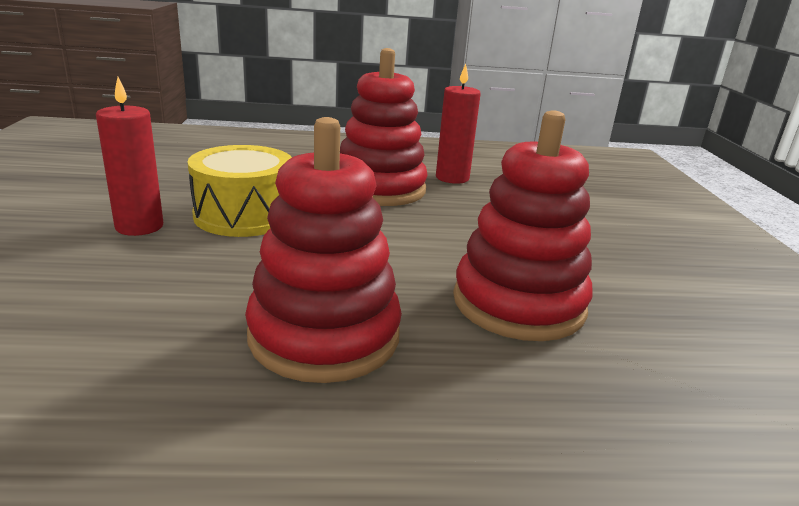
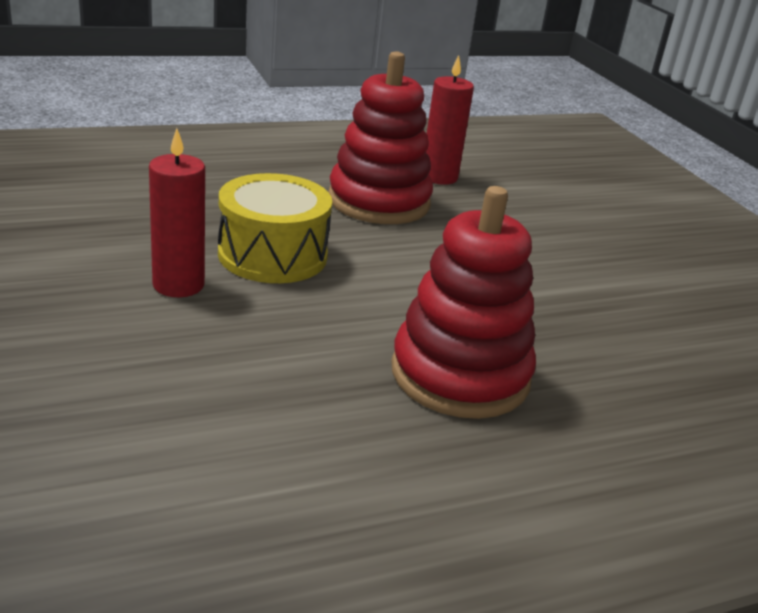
camera: 20 degrees left, 5 degrees up
(518, 303) = (592, 316): red stacking toy -> none

